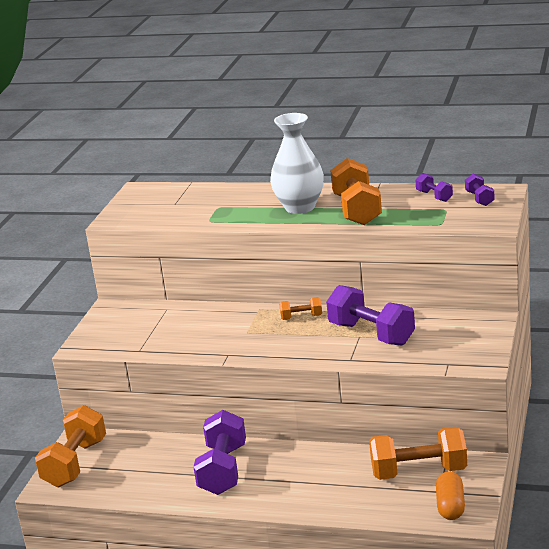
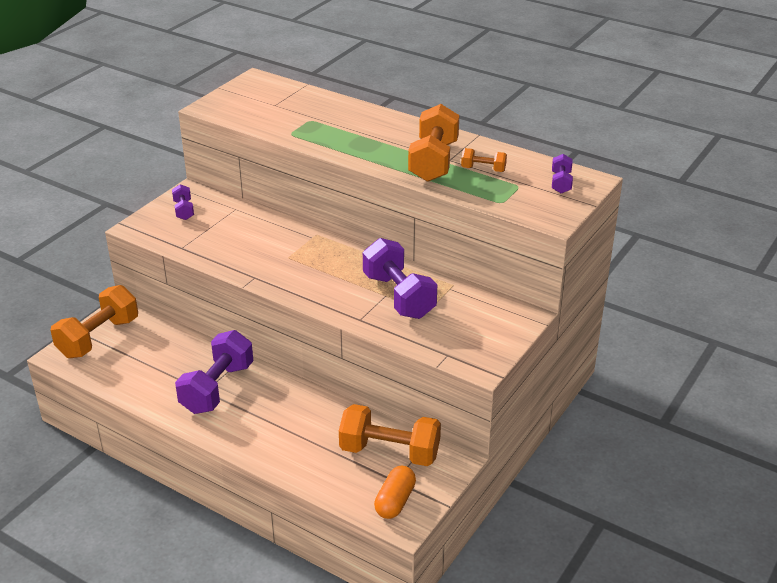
camera: 15 degrees right, 10 degrees up
(300, 207) = (383, 142): white vase -> none
(301, 317) = (347, 256): orange dumbbell -> orange dumbbell (483, 169)
(434, 196) = (518, 167): purple dumbbell -> purple dumbbell (184, 210)

